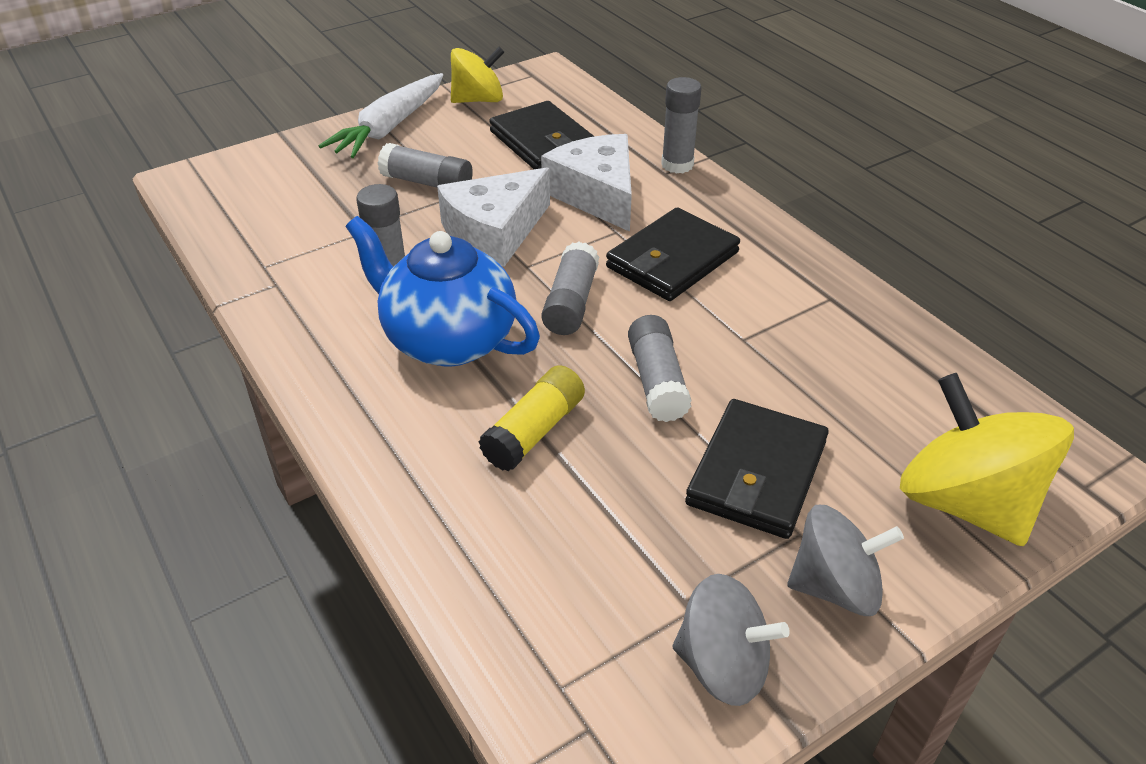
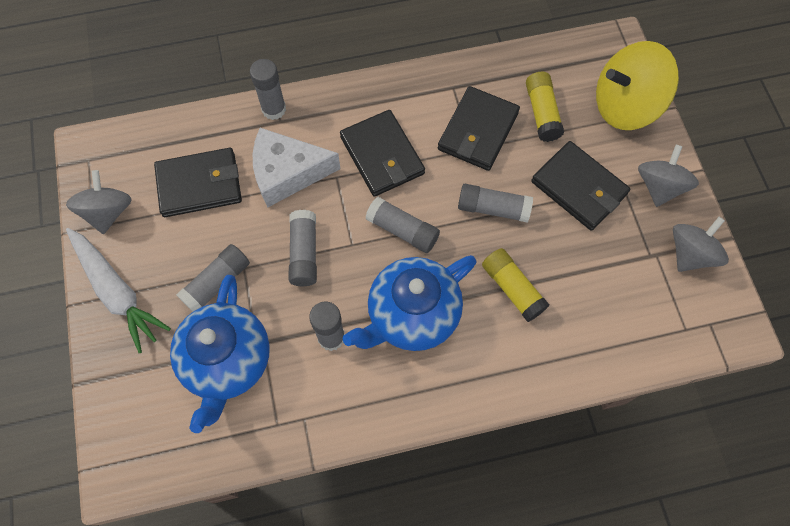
camera: 70 degrees left, 25 degrees up
(332, 213) = (227, 362): none -> blue teapot
(478, 100) = (108, 212): yellow spinning top -> grey spinning top
(495, 232) = (304, 253): white cheese -> grey glue stick
(776, 337) = (478, 131): none -> black wallet
(864, 399) = (542, 113): none -> yellow glue stick

